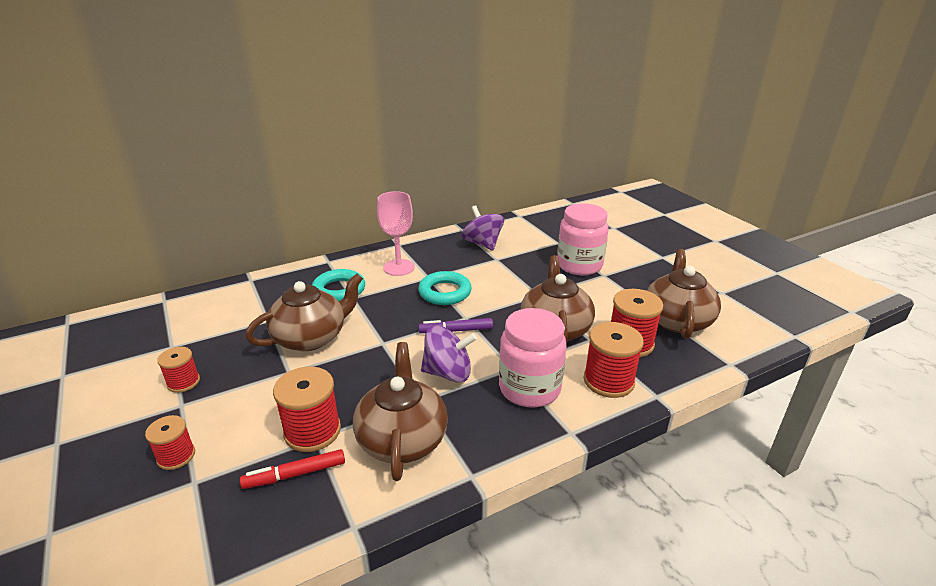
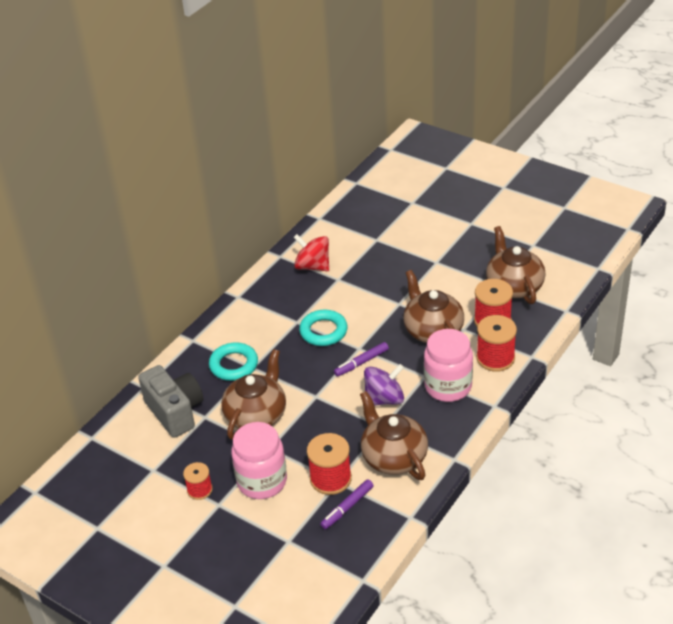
camera: 25 degrees left, 10 degrees up
(176, 456) = (258, 534): red spool -> none
(249, 307) = (175, 412): none -> grey camera
(295, 474) = (347, 507): red marker -> purple marker
(399, 267) = (262, 321): pink goblet -> none
(482, 244) = (312, 266): purple spinning top -> red spinning top
(579, 265) = (411, 259): pink jar -> pink jar (262, 481)

